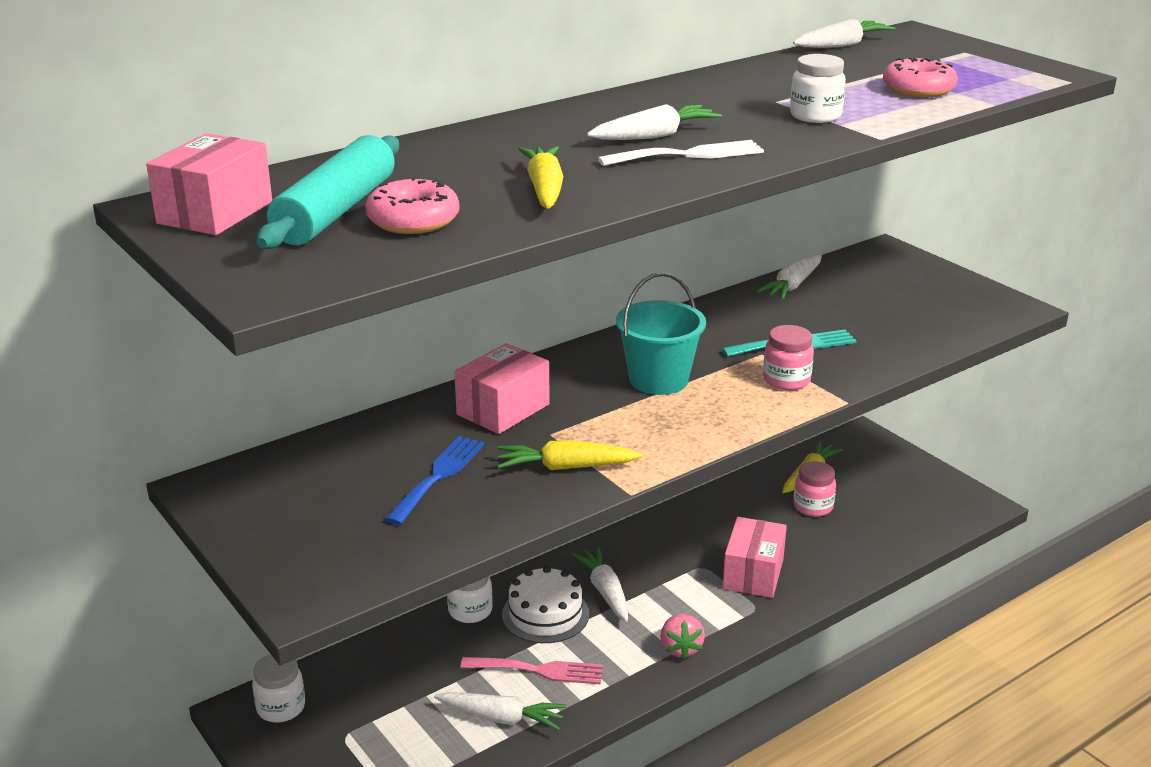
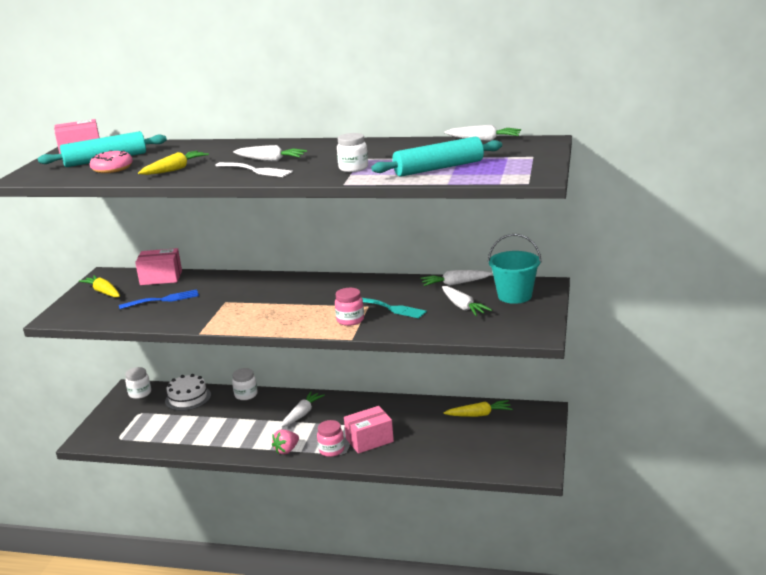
camera: 50 degrees right, 5 degrees down
(501, 718) = (188, 436): white carrot -> white carrot (463, 307)
(503, 409) = (231, 287): pink box -> pink box (161, 278)
(539, 670) = (228, 428): pink fork -> none
(545, 614) = (267, 410): white cake -> white cake (188, 398)
(566, 467) = (202, 315): yellow carrot -> yellow carrot (103, 292)
(658, 380) = (305, 299): turquoise bucket -> turquoise bucket (514, 296)
(813, 507) = (452, 428): pink jar -> pink jar (331, 450)
(918, 89) = (438, 168): pink donut -> turquoise rolling pin

